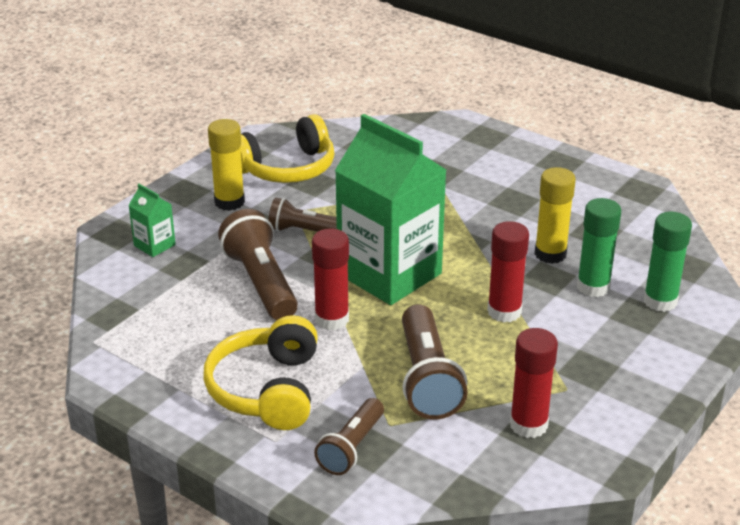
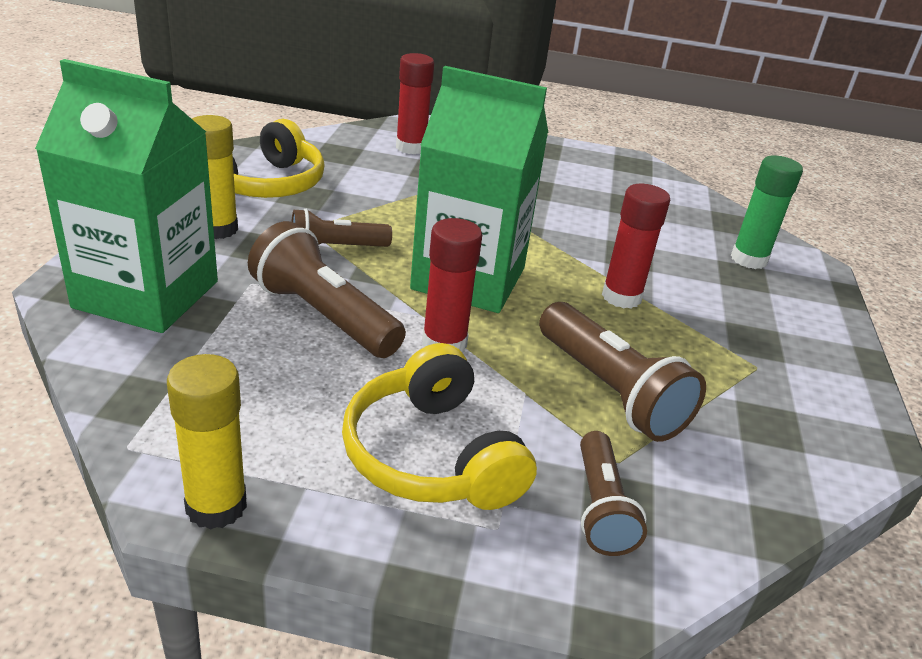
camera: 30 degrees left, 0 degrees up
(154, 245) = (146, 294): green carton -> green carton, size x2.43
(528, 425) = (761, 419): red glue stick -> red glue stick (411, 147)
(550, 254) = (611, 231): yellow glue stick -> yellow glue stick (216, 506)
(593, 287) = (679, 256): green glue stick -> none

